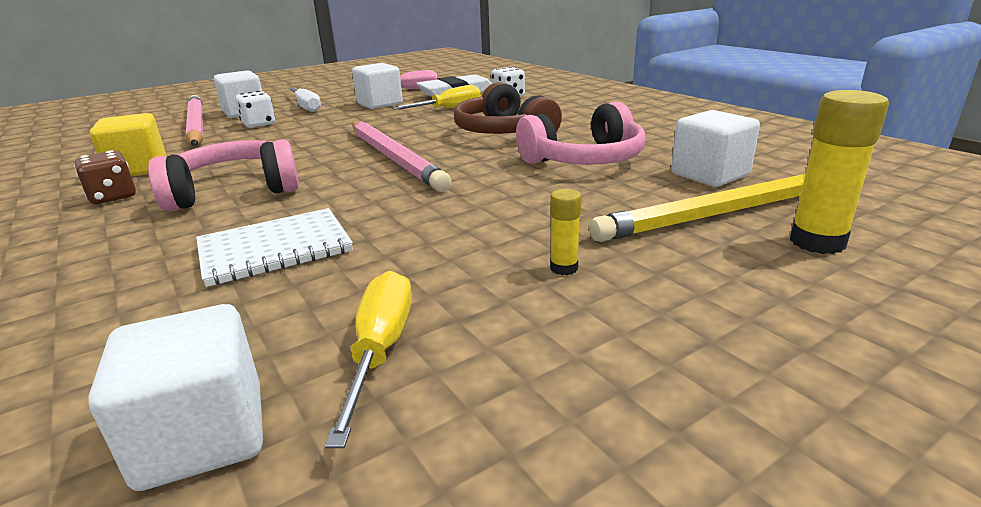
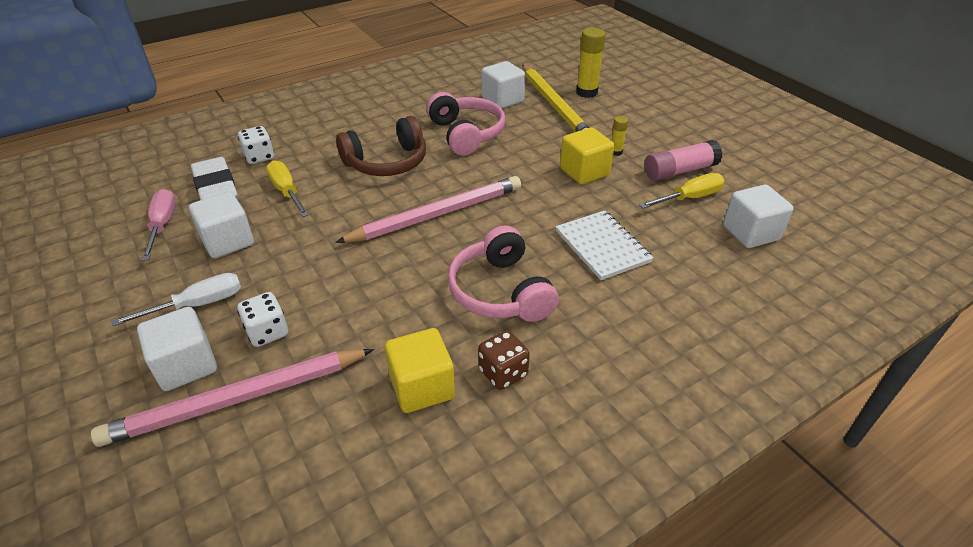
camera: 90 degrees left, 15 degrees up
(380, 350) = (689, 198): yellow screwdriver -> yellow screwdriver turned 150 degrees clockwise
(488, 237) = (584, 172): none -> yellow cube
(495, 345) = (679, 171): none -> pink glue stick

